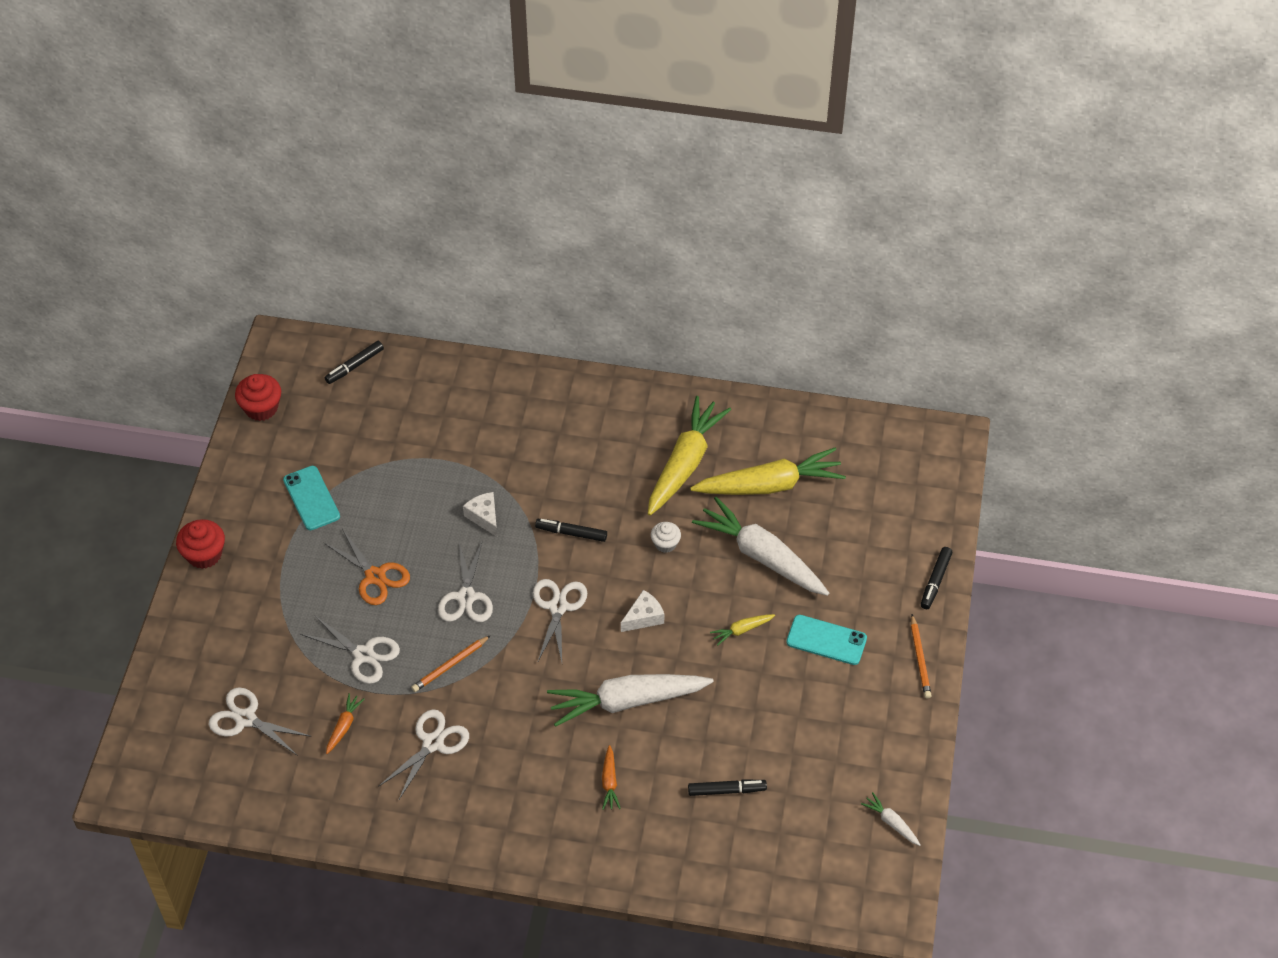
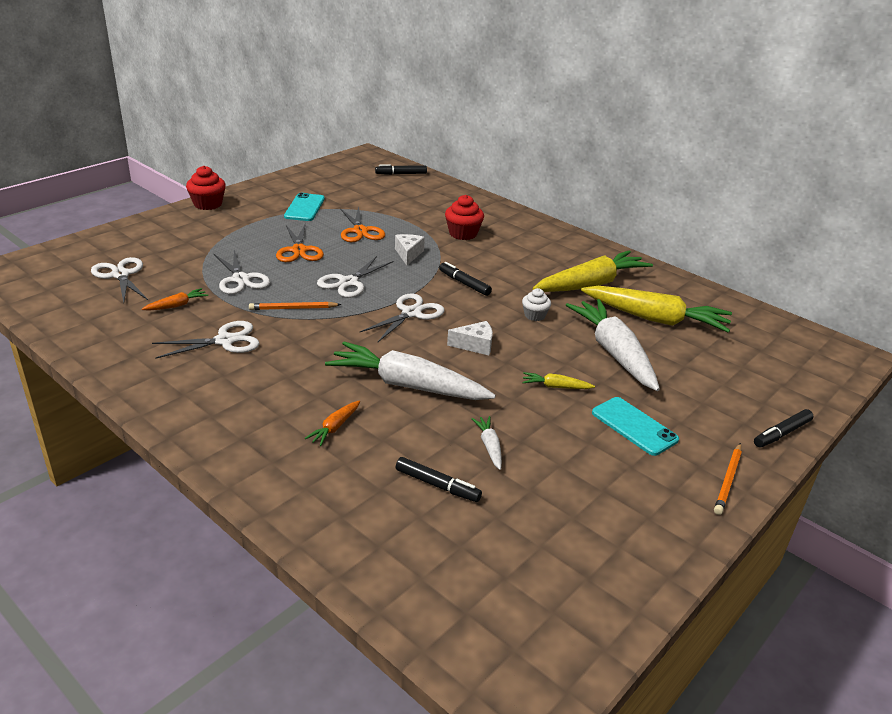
camera: 30 degrees right, 20 degrees down
(261, 408) = (324, 169): red cupcake -> red cupcake (463, 234)
(405, 506) = (360, 231): none -> orange scissors
(891, 822) = (597, 602): white carrot -> white carrot (489, 446)

